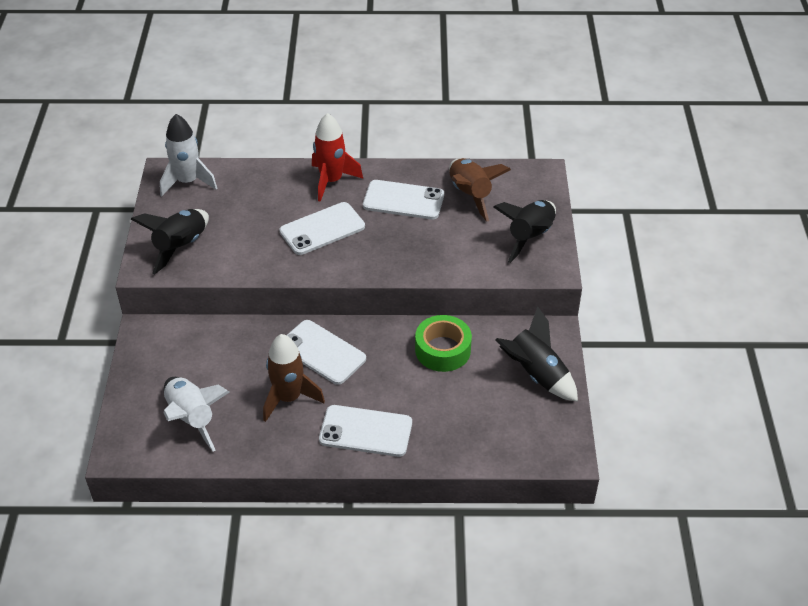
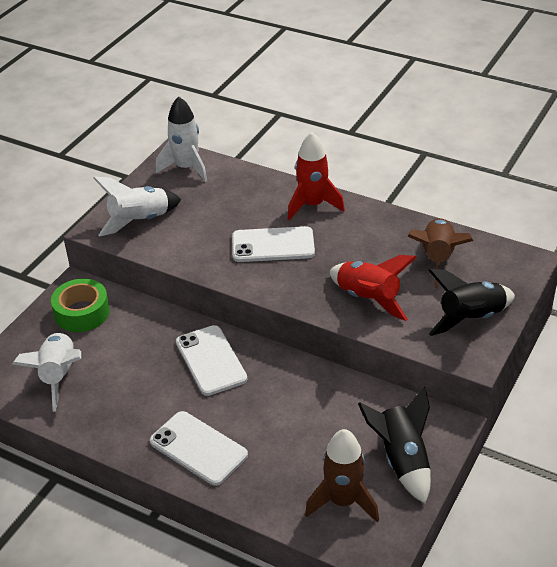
camera: 30 degrees right, 5 degrees down
(181, 246) = (140, 221): black rocket -> white rocket
(289, 398) = (152, 390): brown rocket -> brown rocket (343, 501)
(403, 200) = (368, 243): white phone -> none
(437, 249) = (368, 299): none -> red rocket
(443, 350) = (324, 400): green tape -> green tape (82, 312)

